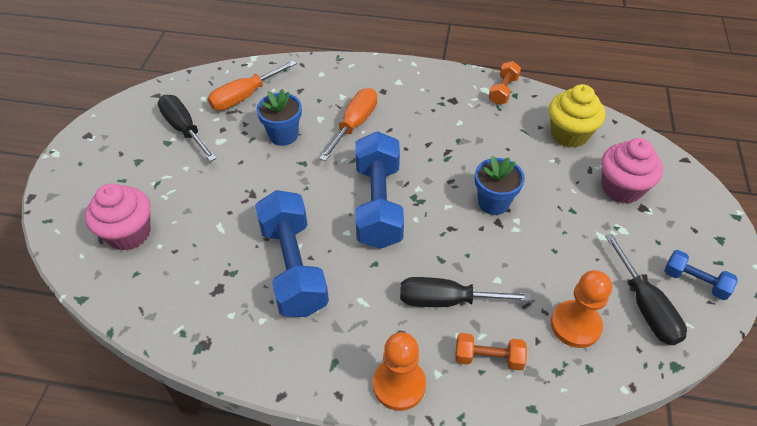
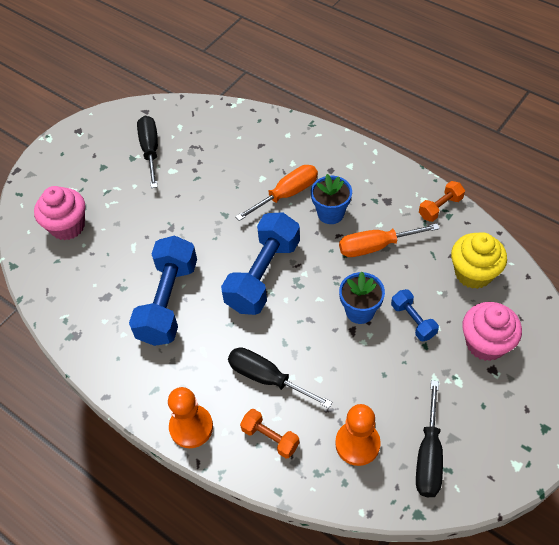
camera: 30 degrees right, 5 degrees up
(244, 96) = (212, 136): orange screwdriver -> orange screwdriver (375, 246)
(283, 135) = (223, 183): blue flower pot -> blue flower pot (330, 213)
(694, 282) = (489, 454): blue dumbbell -> blue dumbbell (413, 320)

